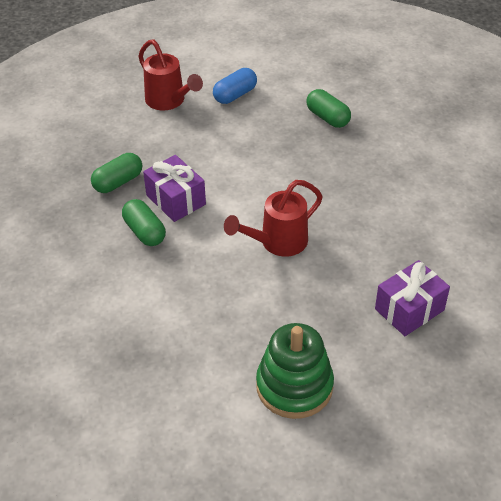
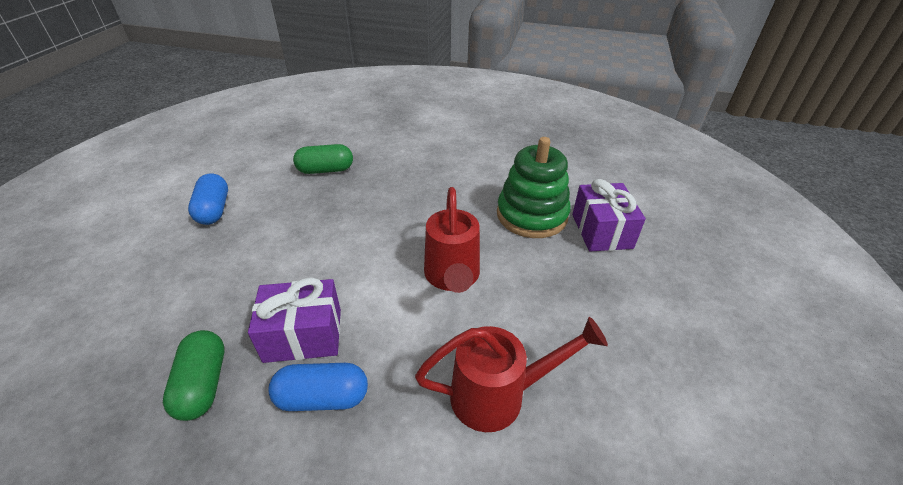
camera: 60 degrees left, 5 degrees down
(144, 232) = (322, 397): green capsule -> blue capsule
(169, 101) = (143, 263): red watering can -> red watering can (498, 395)
(294, 386) = (671, 363): green stacking toy -> green stacking toy (531, 215)

